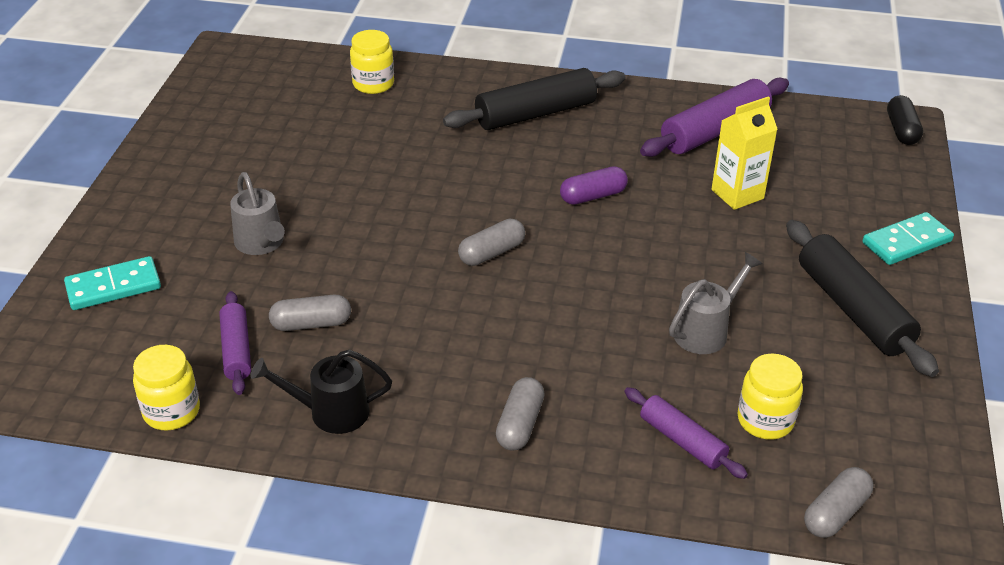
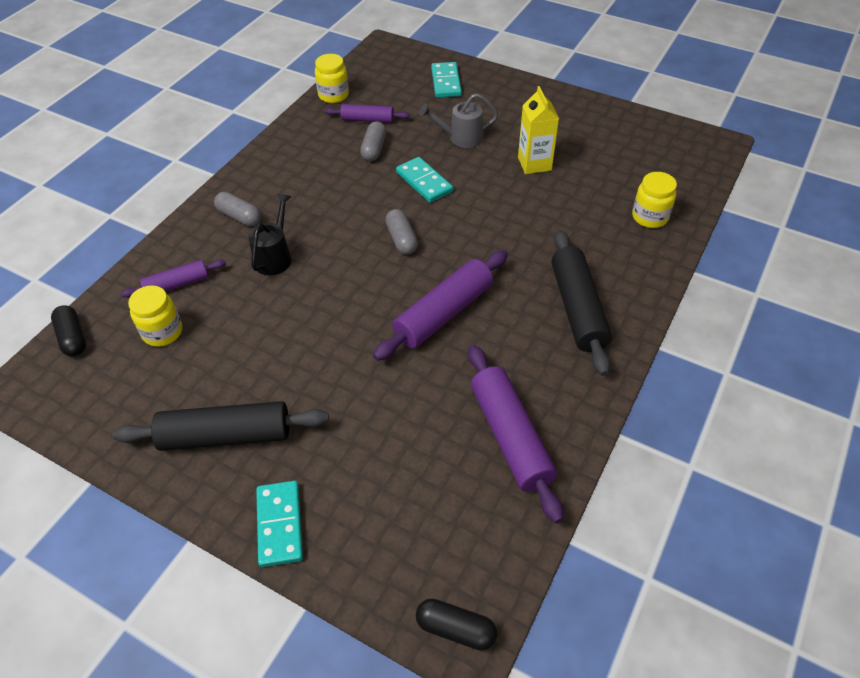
camera: 110 degrees right, 10 degrees up
(329, 412) = (298, 146): black watering can -> black watering can (275, 256)
(372, 258) = (424, 182): none -> turquoise domino
(593, 196) = (444, 313): purple capsule -> purple rolling pin
(706, 330) = (260, 331): grey watering can -> none
(737, 194) = (406, 415): yellow carton -> yellow carton (534, 164)
(835, 513) = (73, 338): grey capsule -> black capsule

